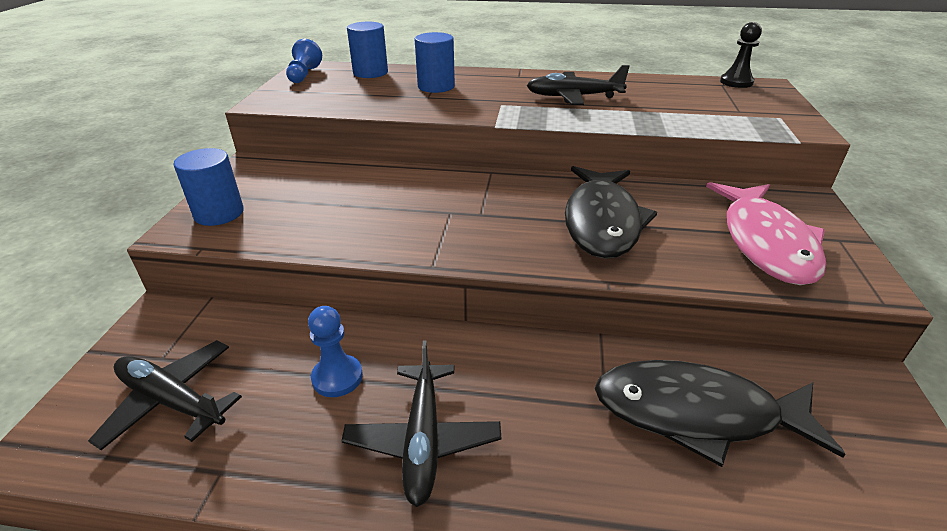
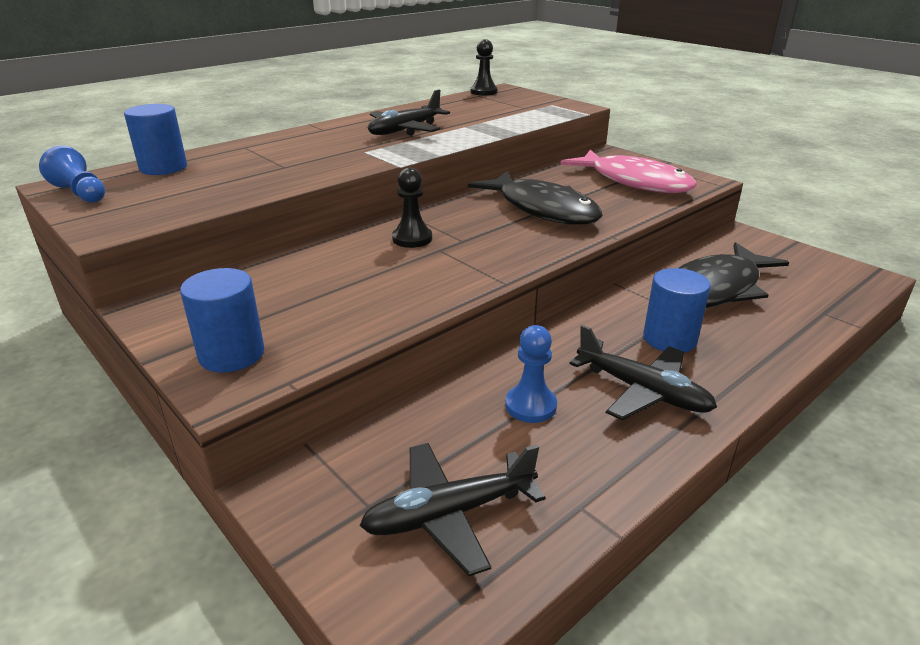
camera: 50 degrees left, 5 degrees down
(436, 86) = (270, 157): blue cylinder -> blue cylinder (669, 339)
(452, 193) = (412, 239): none -> black pawn

